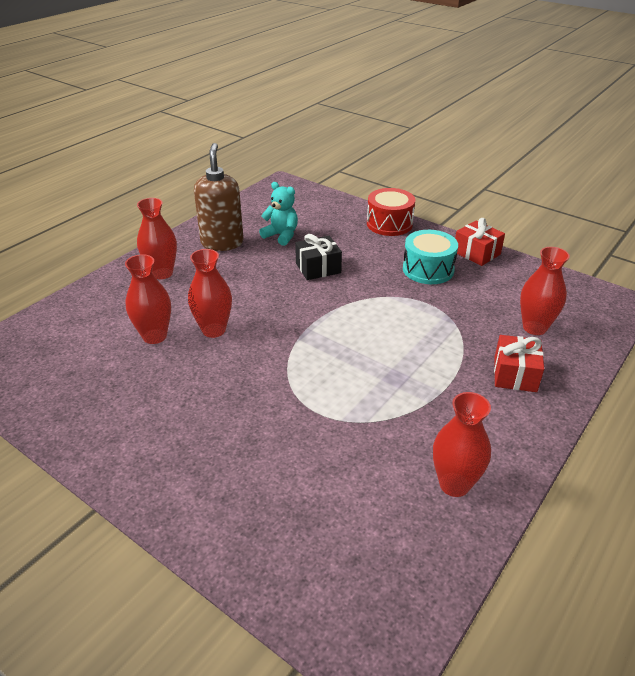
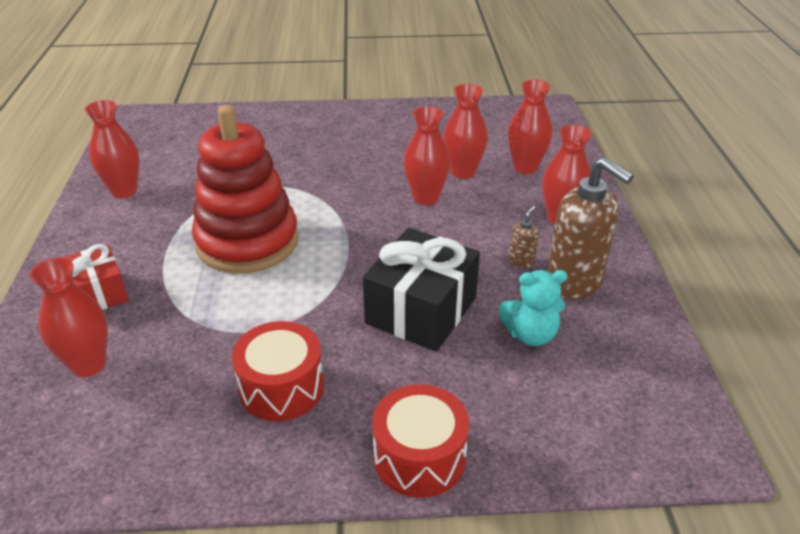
camera: 140 degrees right, 0 degrees up
(109, 316) = (525, 167): none -> red vase
(228, 264) = (521, 261): none -> brown soap dispenser
(318, 268) = (421, 310): black gift -> black gift, size x1.64
(379, 362) = (247, 242): none -> red stacking toy
(428, 269) = (281, 387): turquoise drum -> red drum
(476, 253) = (228, 469): red gift -> none

